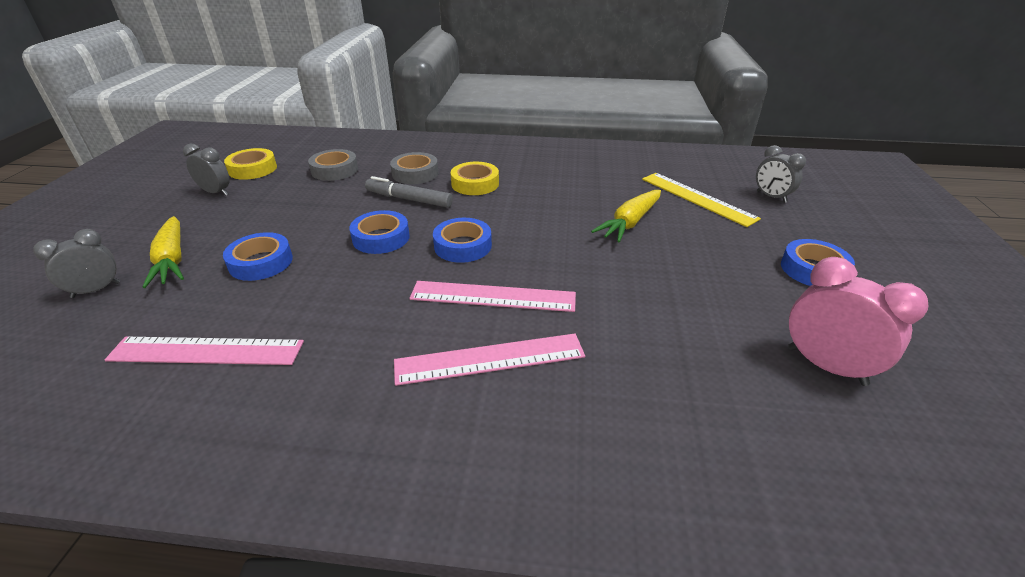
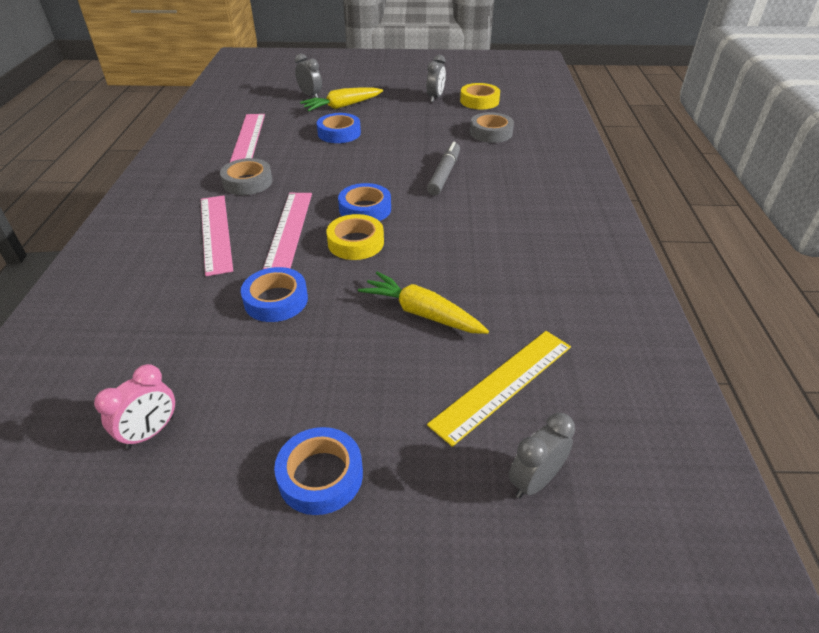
camera: 85 degrees right, 5 degrees up
(381, 238) = (375, 171): blue tape -> blue tape (276, 300)
(415, 173) = (499, 171): grey tape -> grey tape (247, 182)
(475, 184) = (488, 205): yellow tape -> yellow tape (356, 243)
(826, 366) = (151, 432): pink clock -> pink clock, size x0.66

